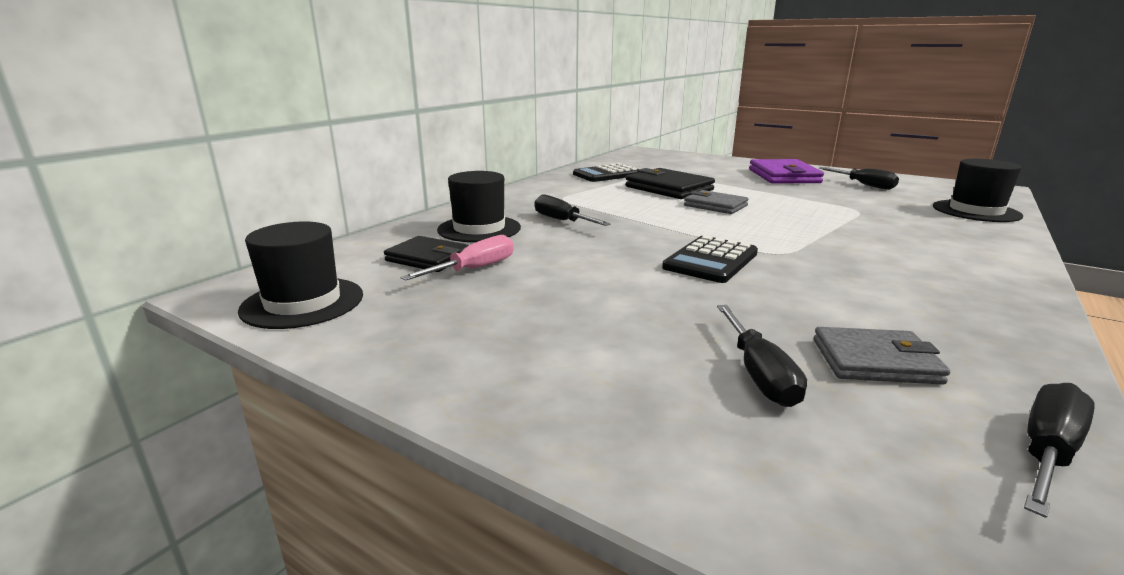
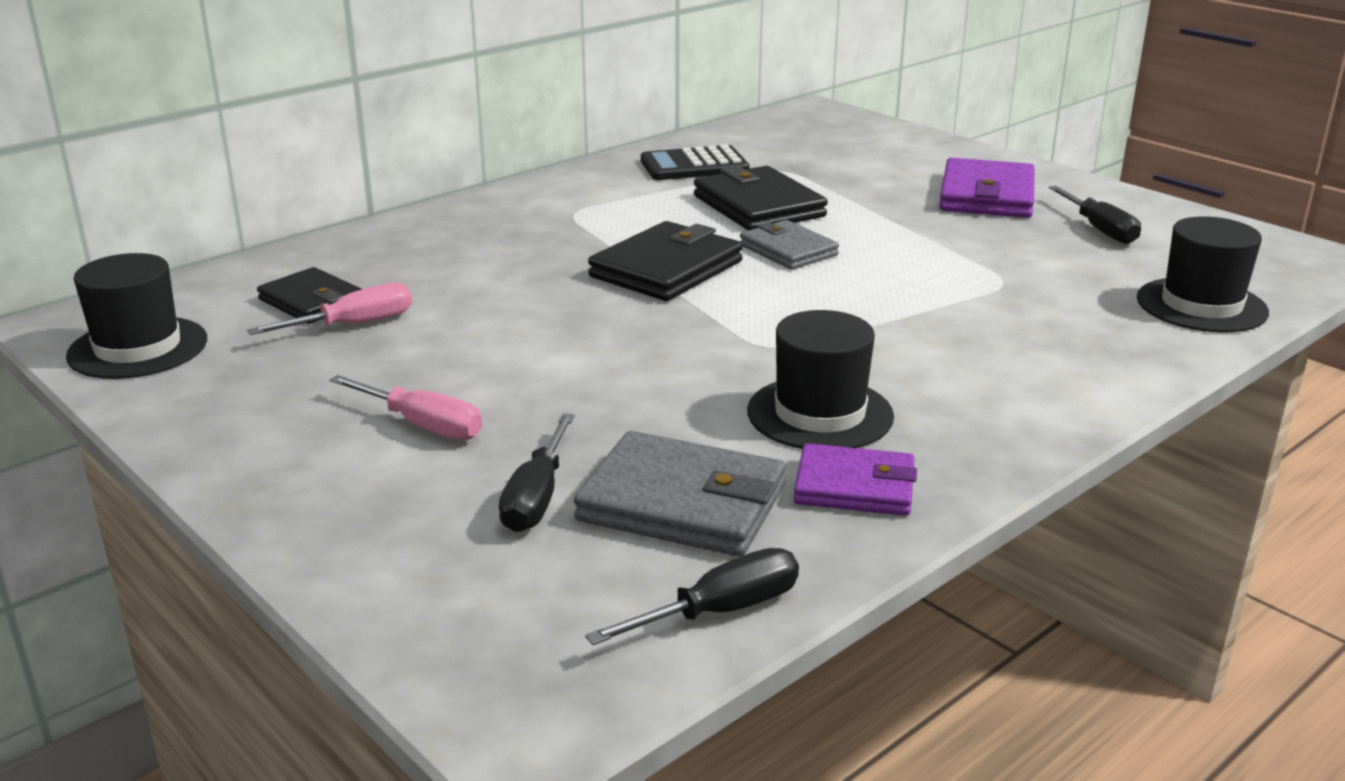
camera: 15 degrees right, 5 degrees up
(479, 229) = (410, 259): black hat -> black hat (820, 414)
(562, 221) = (533, 257): black screwdriver -> none
(599, 330) = (422, 425): none -> pink screwdriver
(656, 220) = (666, 269): none -> black wallet
(710, 260) = (661, 347): black calculator -> none
(875, 361) = (682, 503): grey wallet -> grey wallet, size x1.53
(971, 331) = (854, 487): none -> purple wallet

